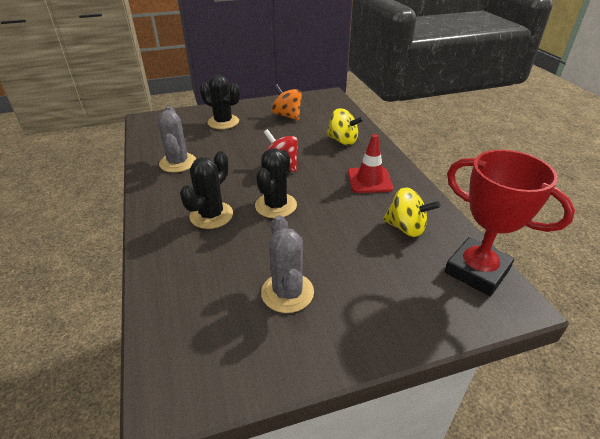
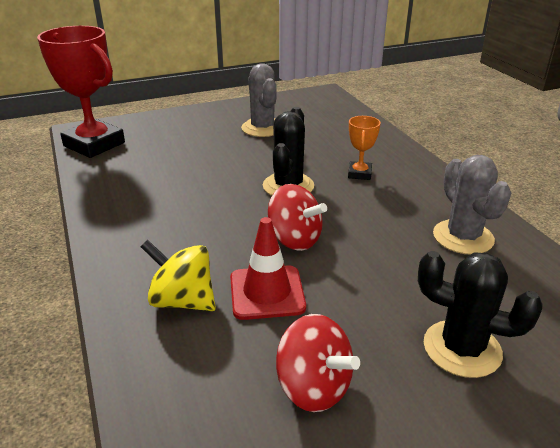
camera: 175 degrees right, 5 degrees down
(211, 215) = (359, 174): black cactus -> orange trophy
(287, 115) = (313, 387): orange spinning top -> red spinning top
(369, 180) = (159, 222): red traffic cone -> red traffic cone (267, 292)
(406, 228) = (139, 171): yellow spinning top -> none

